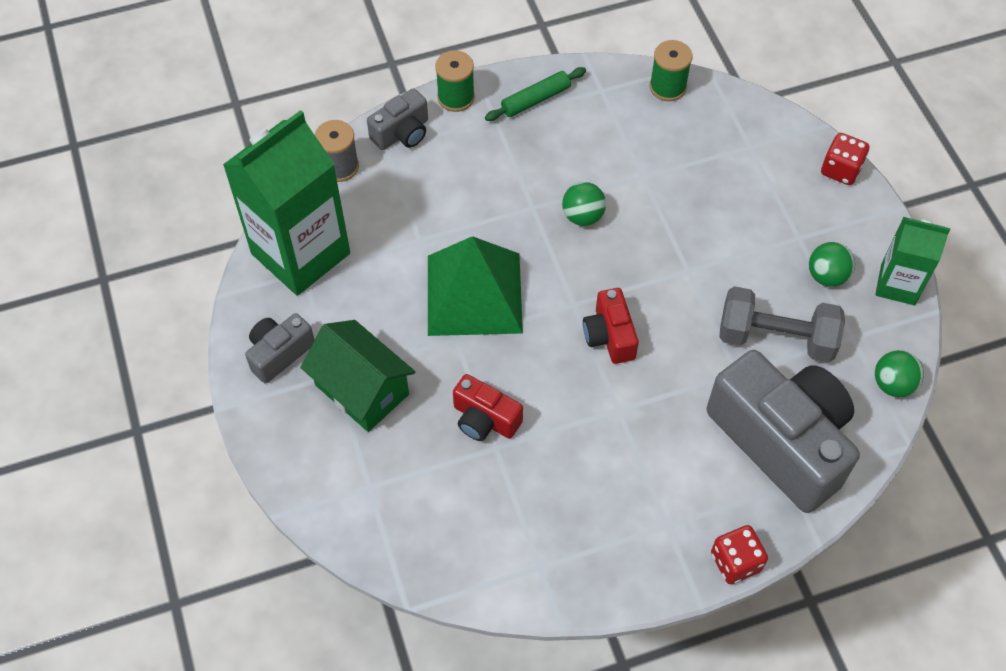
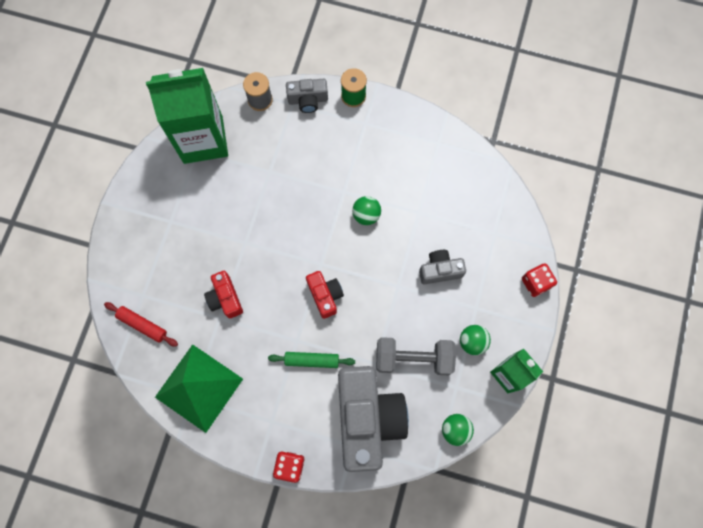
camera: 35 degrees right, 15 degrees up
(279, 353) = (152, 191): grey camera -> grey camera (440, 270)
(362, 389) = (177, 239): green house -> none
(399, 523) = (142, 325): none -> red rolling pin
(474, 294) = (273, 223): green pyramid -> green pyramid (199, 388)
(535, 99) = (396, 125): green rolling pin -> green rolling pin (312, 360)
(609, 336) = (325, 295): red camera -> red camera turned 135 degrees clockwise
(667, 87) = (478, 165): green spool -> none
(776, 338) = (413, 358): grey dumbbell -> grey dumbbell turned 45 degrees counterclockwise

